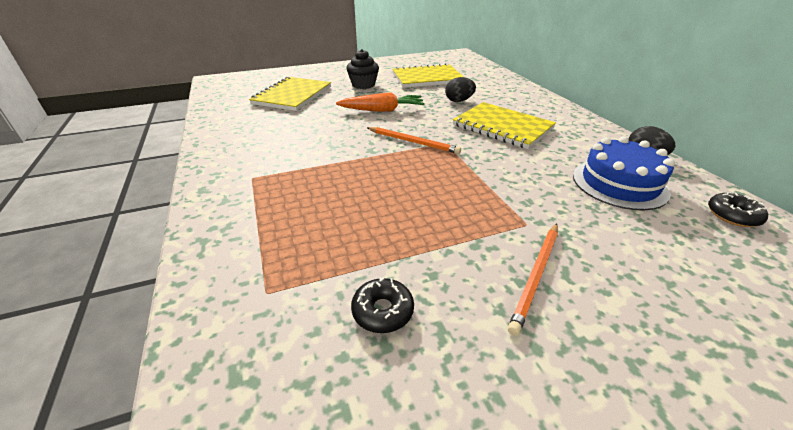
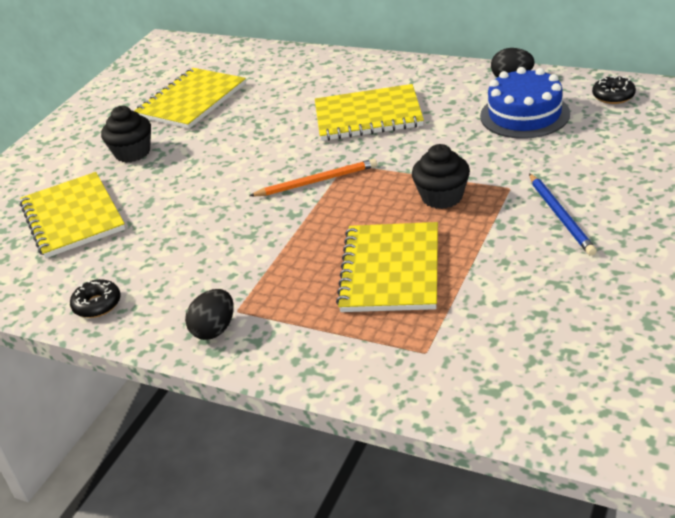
camera: 40 degrees left, 0 degrees up
(355, 217) = (390, 270): none -> yellow notebook
(382, 110) = (221, 169): orange carrot -> none
(382, 311) = (511, 301): black donut -> black donut (97, 305)
(459, 101) = (279, 110): black egg -> black egg (214, 330)
(467, 197) = (442, 197): none -> black cupcake
(536, 276) = (560, 216): orange pencil -> blue pencil

